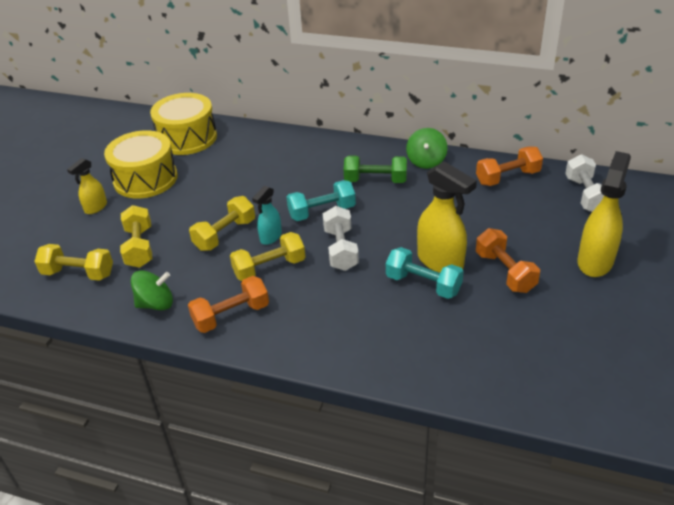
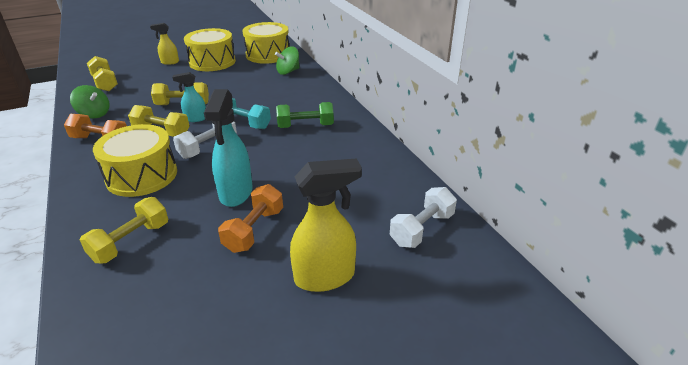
camera: 45 degrees right, 5 degrees down
(139, 247) = (144, 87): yellow dumbbell -> yellow dumbbell (131, 242)
(343, 307) = (142, 175): none -> yellow drum
(375, 180) = (305, 126): green dumbbell -> green dumbbell turned 60 degrees counterclockwise
(423, 284) = (199, 197): turquoise dumbbell -> none
(426, 161) = (357, 134): green spinning top -> green spinning top (288, 71)
(440, 262) = (236, 193): yellow spray bottle -> turquoise spray bottle
(507, 177) = (389, 177): orange dumbbell -> none

